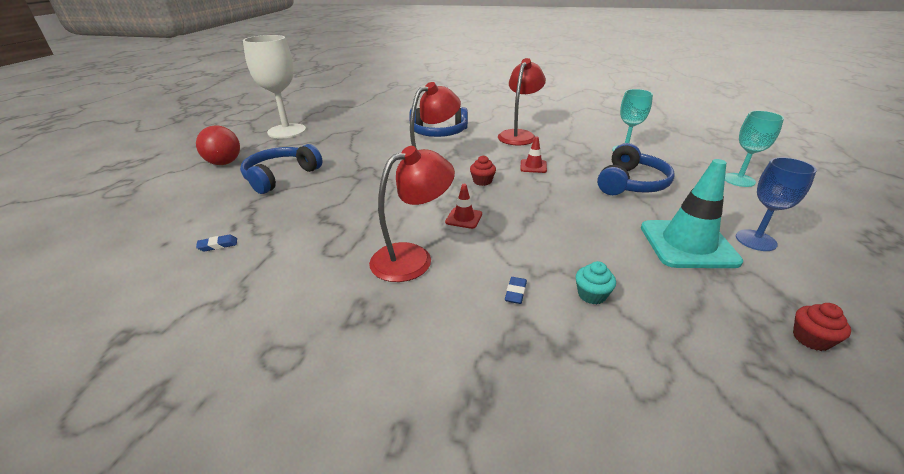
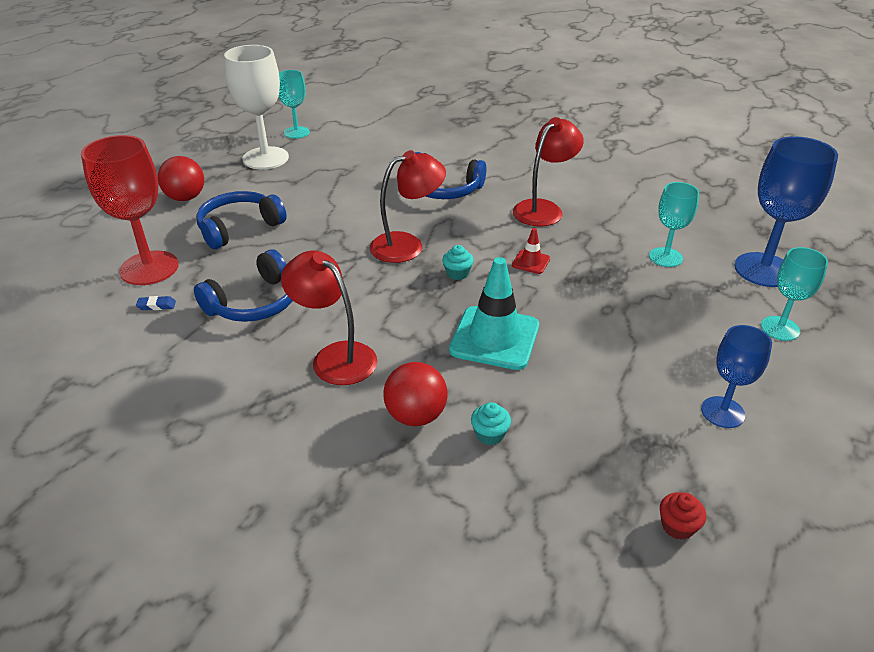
camera: 15 degrees right, 5 degrees up
(202, 217) = (149, 268): none -> red goblet
(306, 114) = (296, 132): none -> turquoise goblet
(413, 257) = (335, 357): red lamp -> red lamp turned 120 degrees counterclockwise
(464, 218) = (410, 319): red traffic cone -> none
(482, 181) = (457, 273): red cupcake -> turquoise cupcake
(515, 292) = (415, 416): blue eraser -> red ball
(631, 183) = (635, 308): blue headphones -> blue headphones (254, 303)
(688, 244) = (638, 400): turquoise traffic cone -> turquoise traffic cone (494, 338)
(694, 149) = (763, 270): none -> blue goblet

